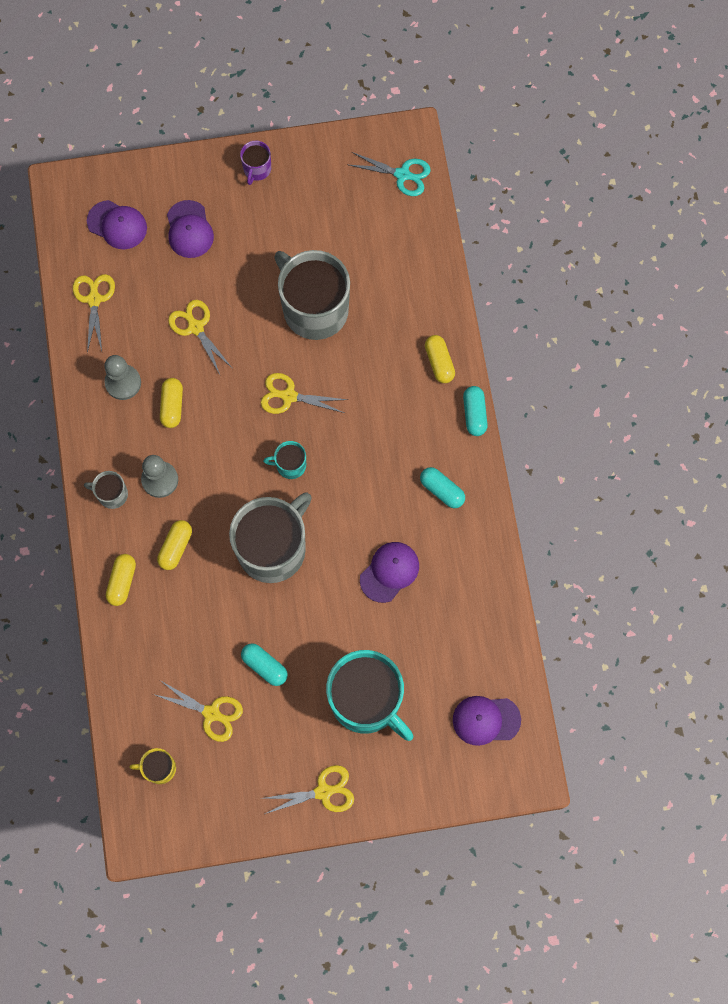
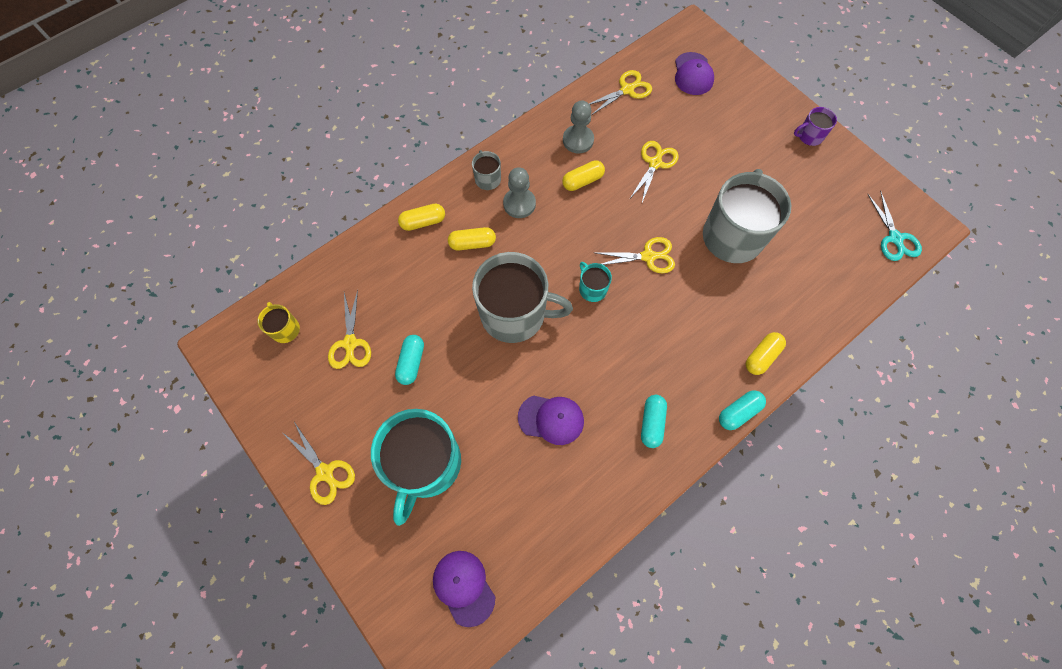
camera: 60 degrees right, 5 degrees down
(189, 229) = (726, 119): purple cap -> none
(289, 396) = (648, 256): yellow scissors -> yellow scissors turned 105 degrees clockwise

